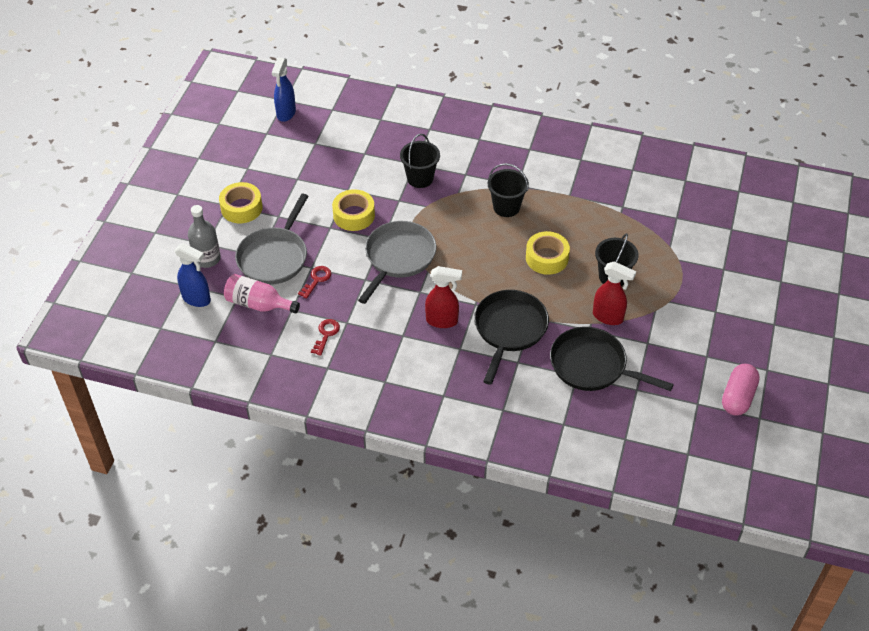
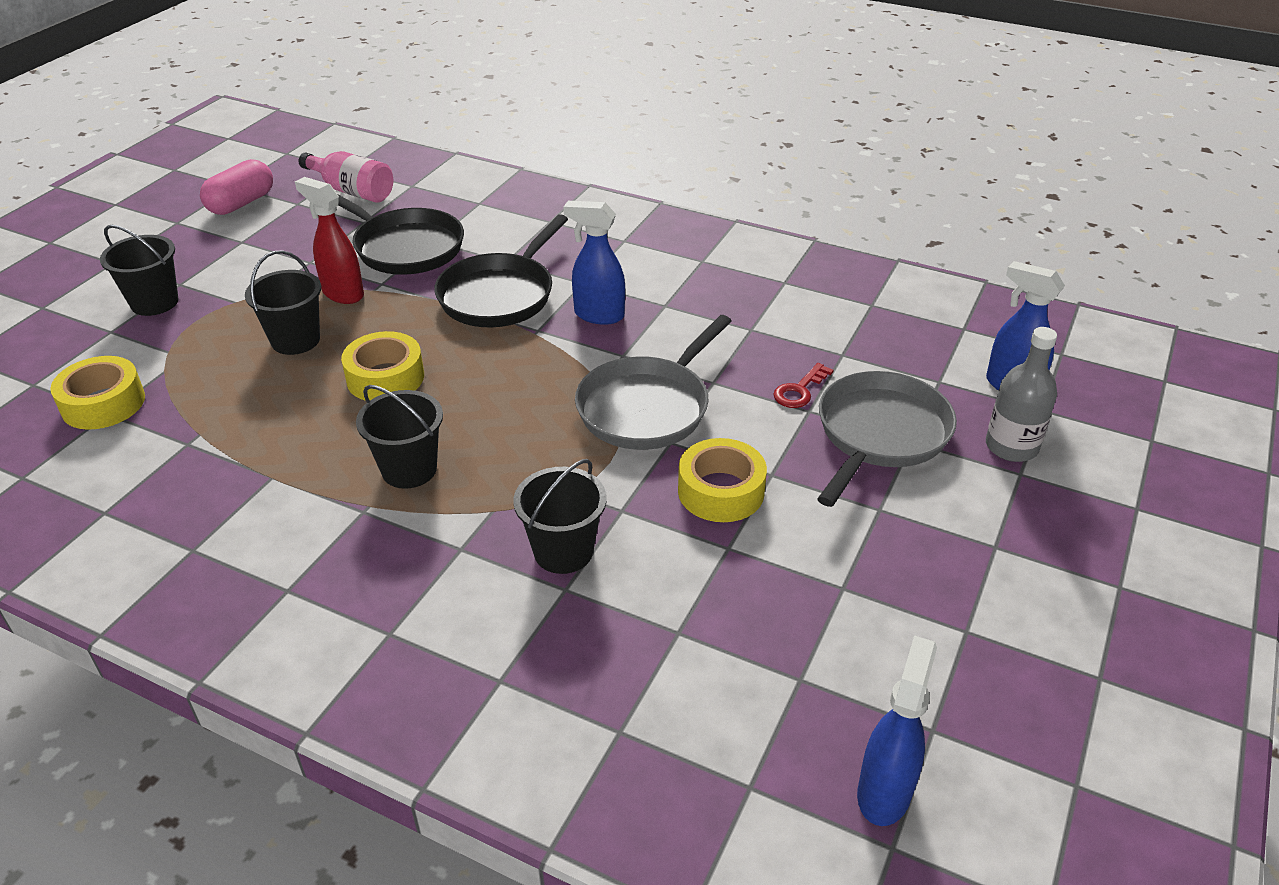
camera: 170 degrees left, 10 degrees down
(241, 208) = (962, 536): yellow tape -> yellow tape (103, 403)
(258, 304) = (900, 367): pink bottle -> pink bottle (352, 191)
(326, 334) = (785, 318): red key -> none
(442, 321) = (598, 315): red spray bottle -> blue spray bottle
(717, 294) = (154, 302): none -> black bucket

